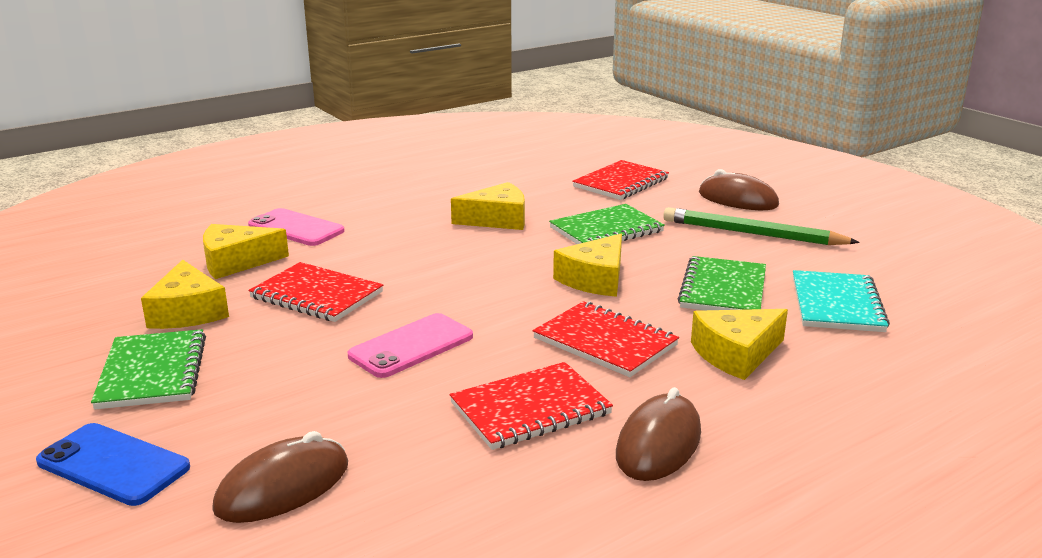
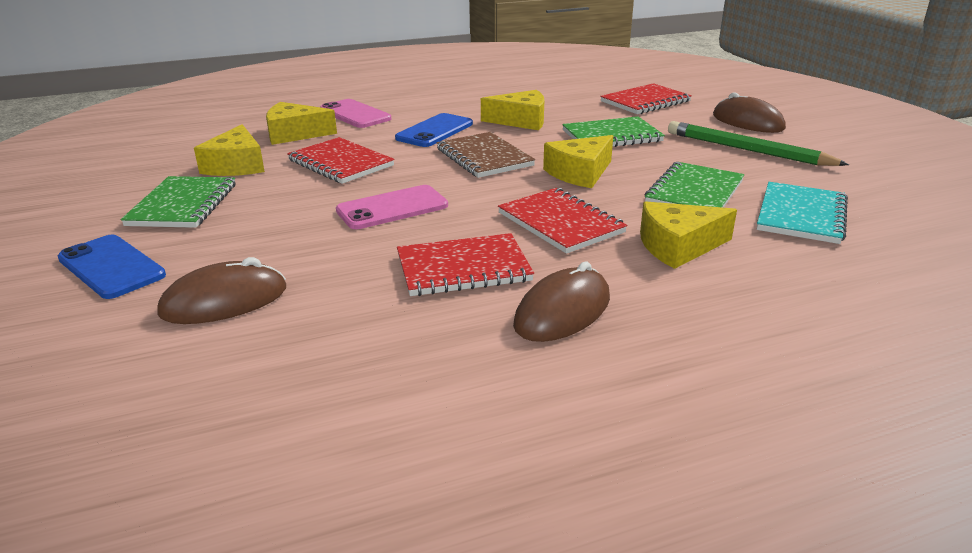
camera: 15 degrees right, 5 degrees up
(405, 242) = (434, 131): none -> blue phone
(481, 270) = (484, 157): none -> brown notebook

